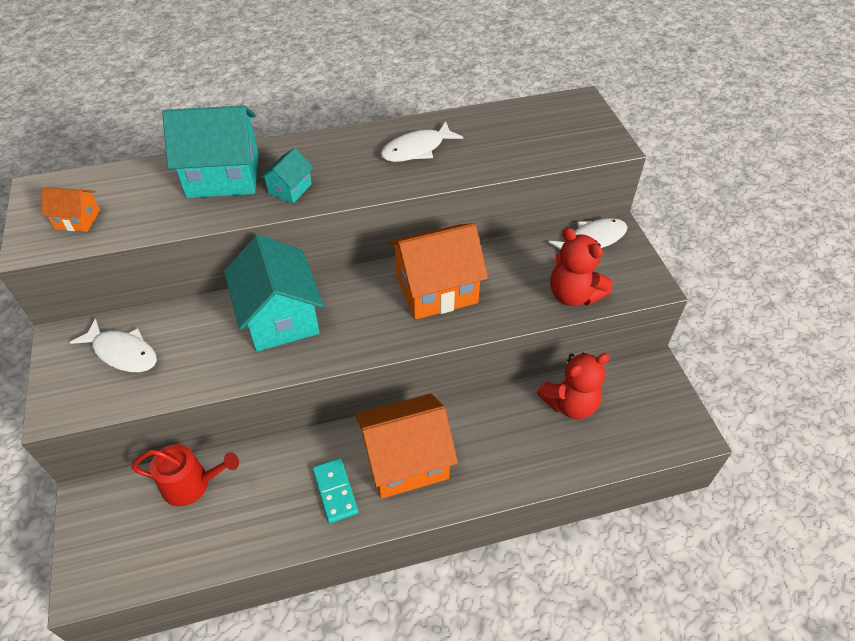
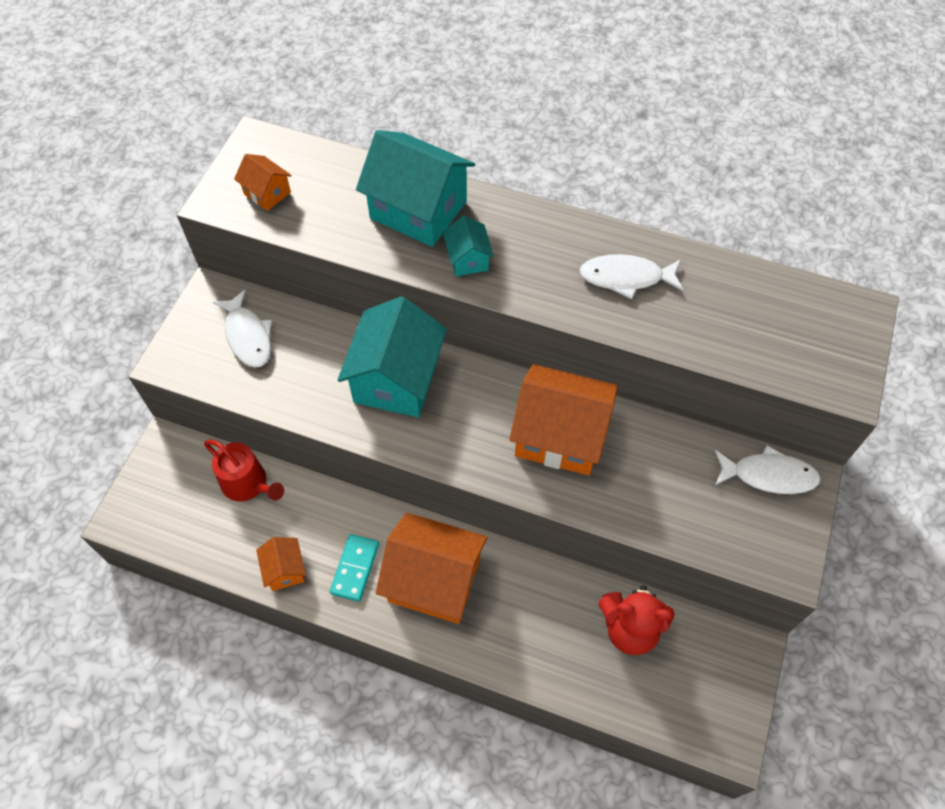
camera: 35 degrees right, 10 degrees up
(275, 530) = (285, 570): none -> orange house
(290, 189) = (468, 259): turquoise house -> turquoise house turned 75 degrees counterclockwise
(573, 295) = (694, 526): red teddy bear -> none

